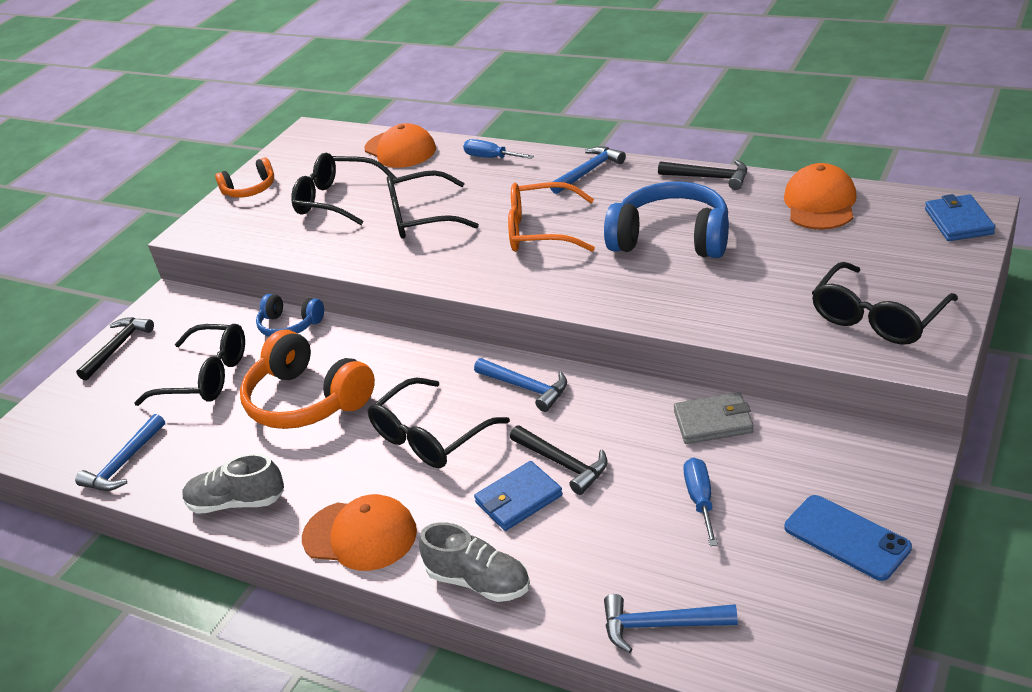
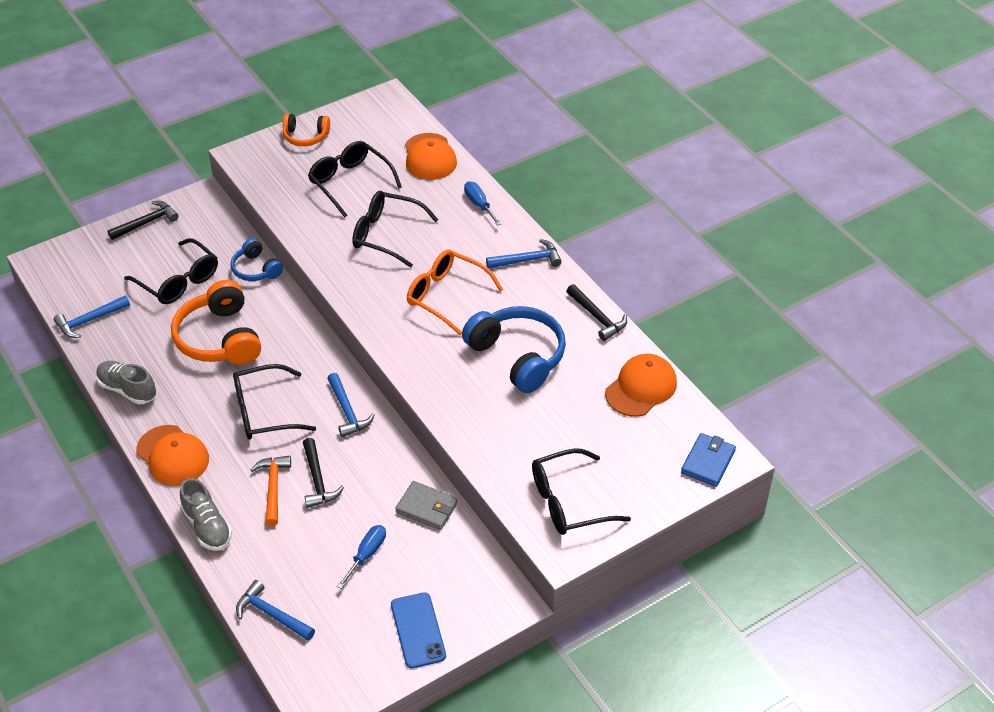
camera: 25 degrees right, 10 degrees up
(519, 499) = (273, 488): blue wallet -> orange hammer

